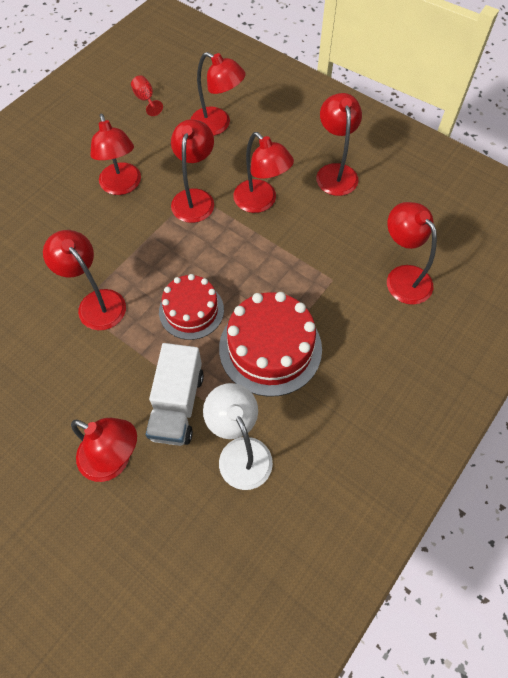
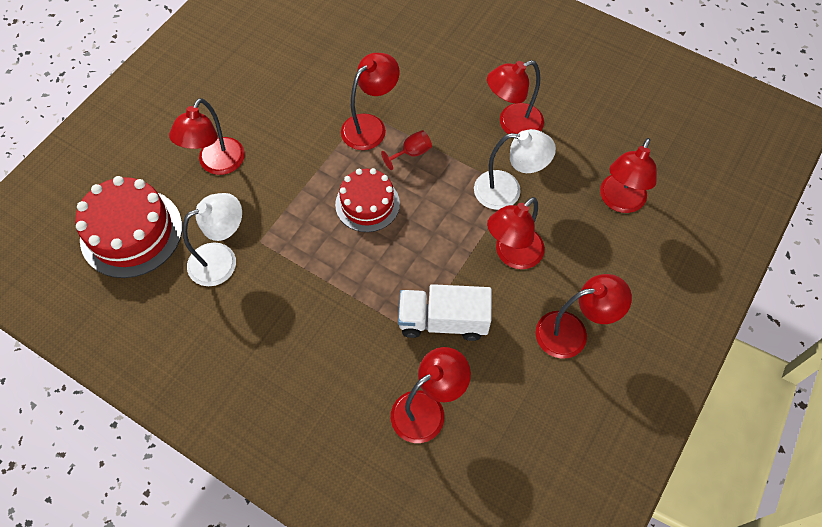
camera: 85 degrees right, 0 degrees up
(146, 99) = (641, 127): red goblet -> red goblet (411, 153)
(177, 405) = (267, 204): white truck -> white truck (443, 321)
(195, 198) = (507, 191): red lamp -> white lamp
(270, 348) = (329, 277): red cake -> red cake (131, 232)

